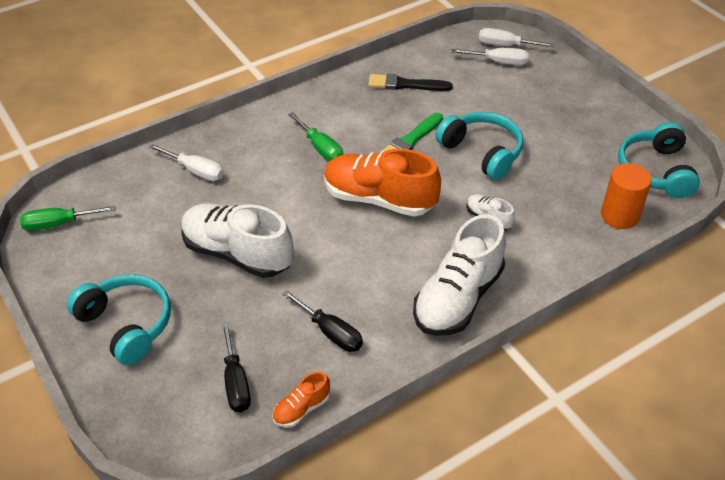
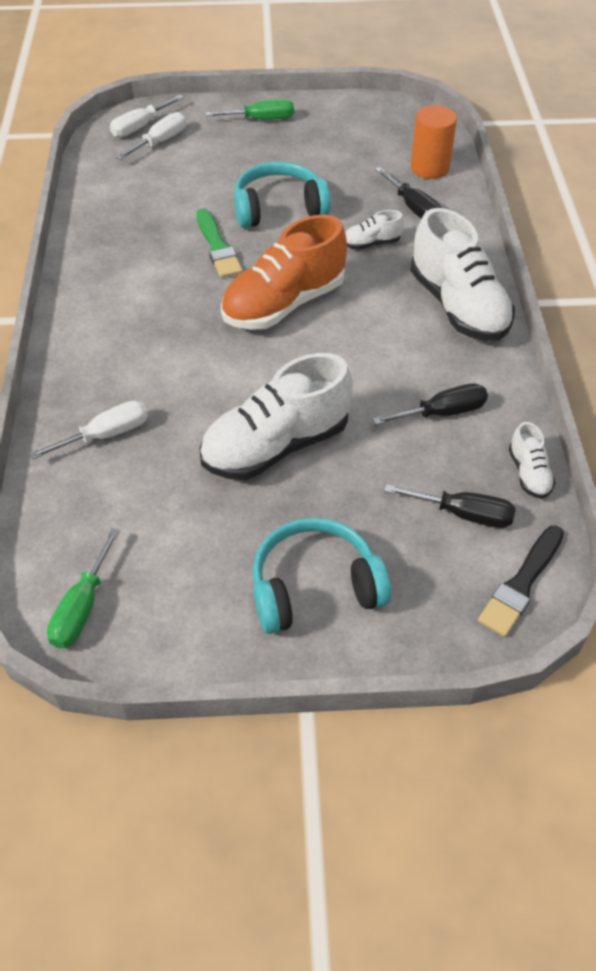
camera: 60 degrees left, 5 degrees up
(301, 409) = (529, 473): orange shoe -> white shoe
(321, 148) = (167, 316): green screwdriver -> green screwdriver (261, 119)
(405, 85) = (128, 215): black brush -> black brush (521, 584)
(556, 226) = (413, 208): none -> black screwdriver
(655, 171) = (393, 124): turquoise headphones -> none

